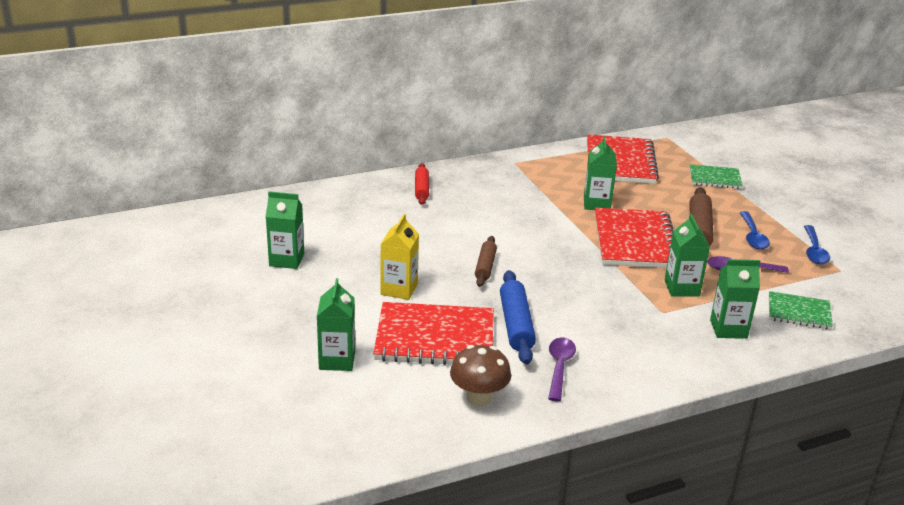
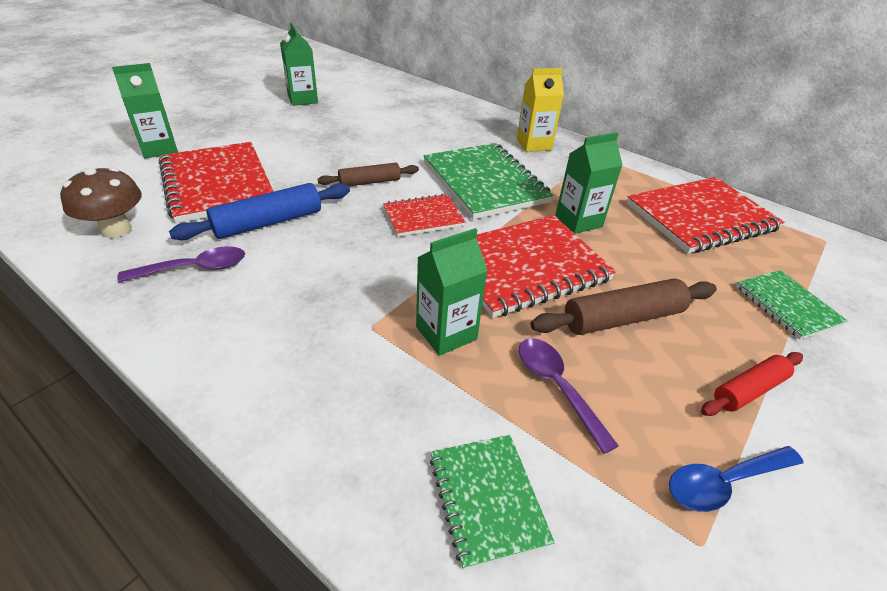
camera: 60 degrees right, 10 degrees up
(399, 289) = (292, 150): yellow carton -> yellow carton (534, 144)
(421, 189) = (478, 124): red rolling pin -> red rolling pin (749, 390)
(522, 220) = (484, 183): none -> green notebook
(553, 259) = (423, 217): none -> red notebook
(728, 329) = (370, 407): green carton -> none
(752, 236) = (673, 383): blue spoon -> none

